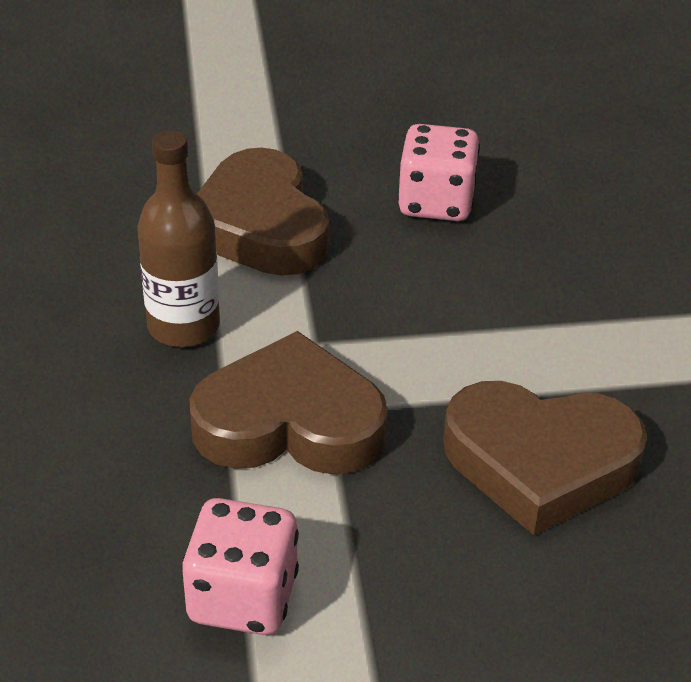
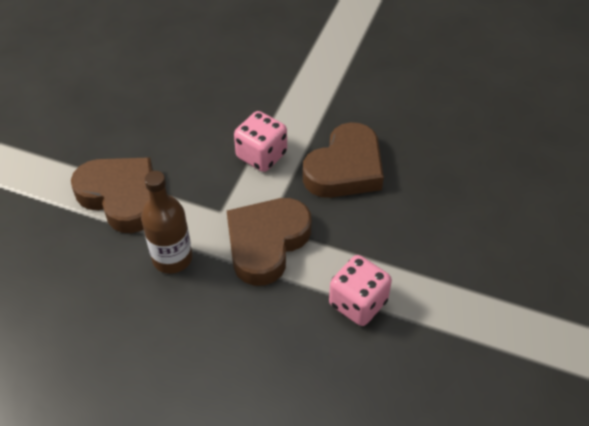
camera: 60 degrees left, 10 degrees up
(260, 226) = (121, 197): brown heart -> brown heart turned 150 degrees counterclockwise
(436, 203) = (159, 123): pink dice -> pink dice (261, 155)

